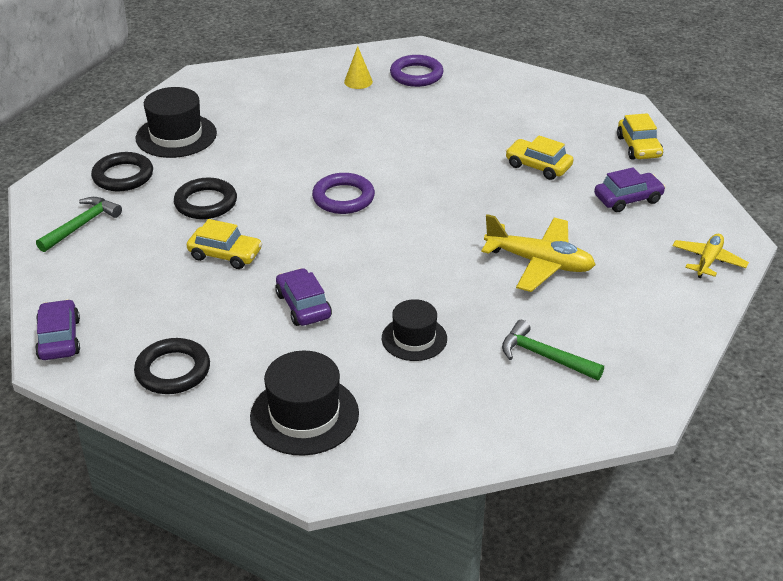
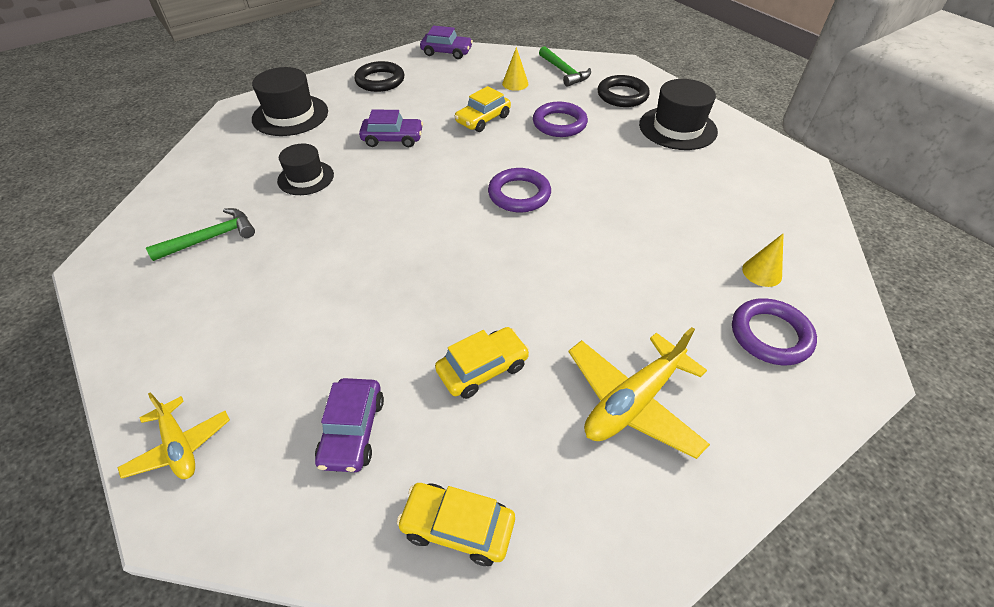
camera: 115 degrees right, 10 degrees up
(128, 254) = (515, 83): none -> yellow cone
(206, 203) = (559, 123): black ring -> purple ring
(539, 263) = (318, 287): yellow plane -> yellow plane (633, 402)

